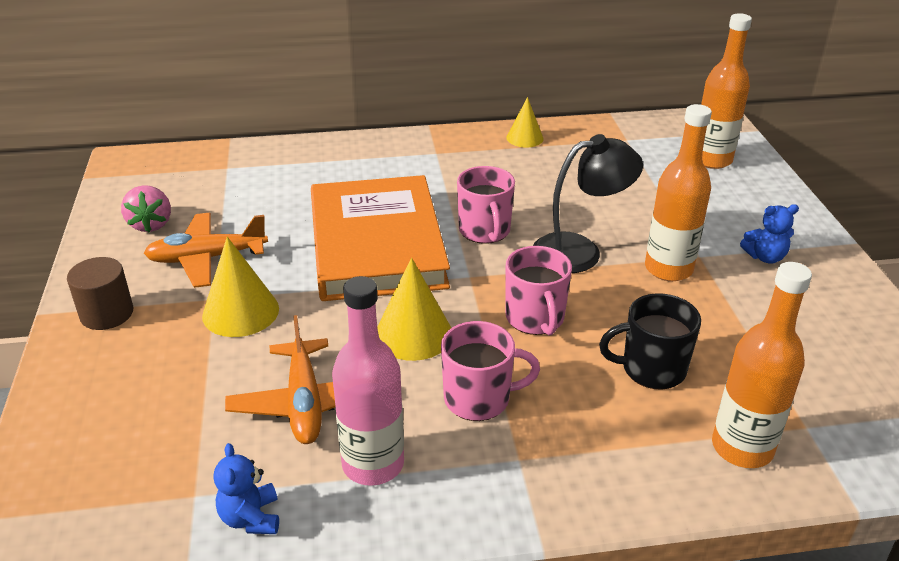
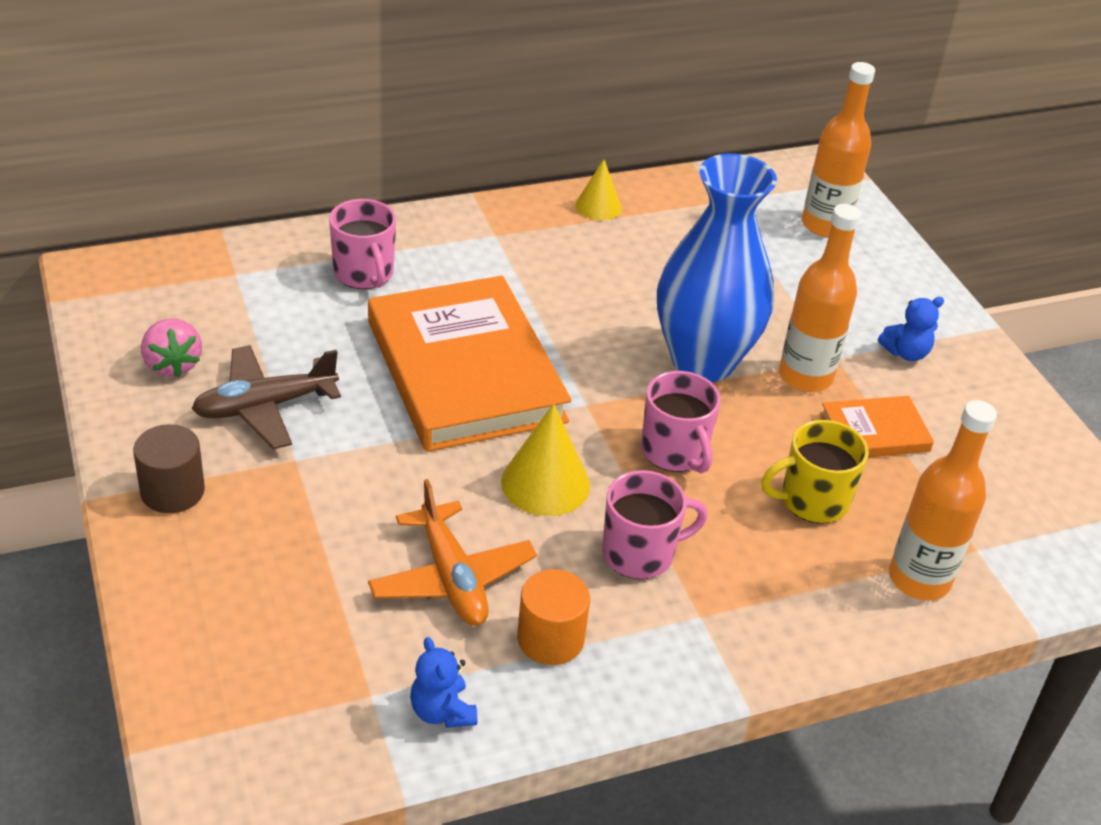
camera: 15 degrees left, 5 degrees up
(207, 258) = (265, 406): orange plane -> brown plane
(240, 312) = (335, 474): yellow cone -> none
(373, 464) = (550, 639): pink bottle -> orange cylinder
(485, 231) = (587, 343): pink mug -> pink mug (364, 274)
(580, 251) = (703, 361): black lamp -> blue vase
(651, 369) = (812, 501): black mug -> yellow mug
(723, 318) = (874, 432): none -> orange book

